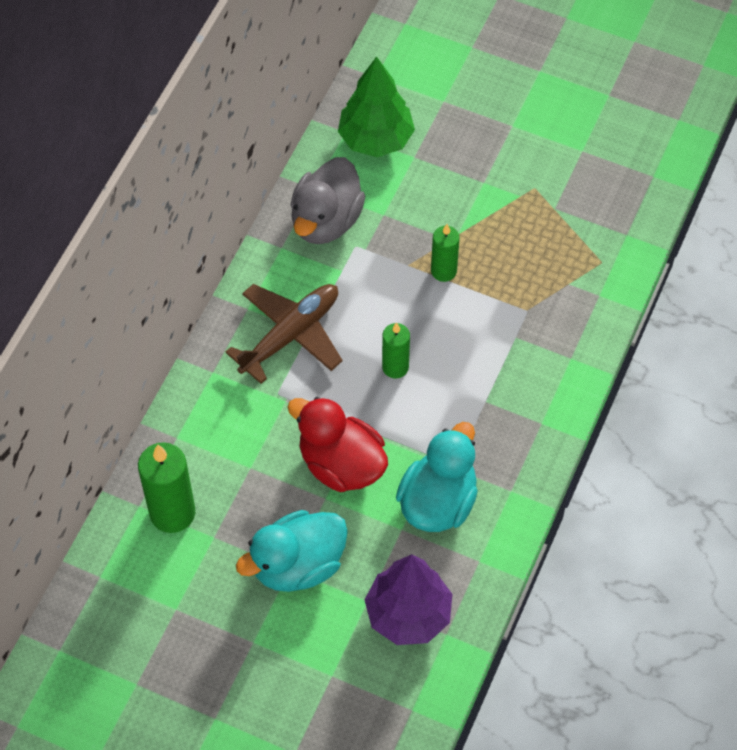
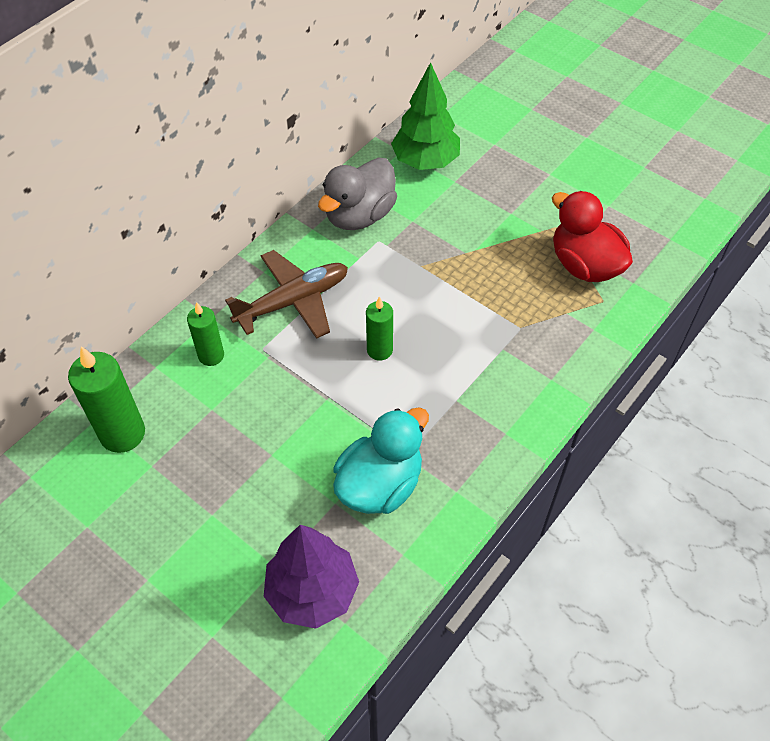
camera: 15 degrees right, 5 degrees down
(298, 565) = (220, 513): turquoise duck -> none
(341, 464) = (298, 426): red duck -> red duck (584, 265)
(443, 271) = (452, 277): green candle -> green candle (211, 355)

